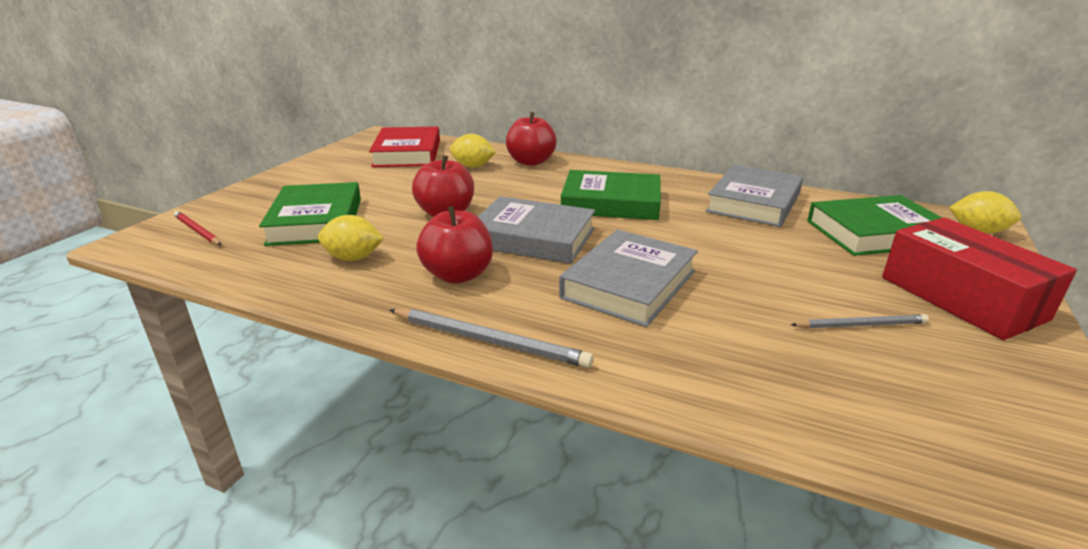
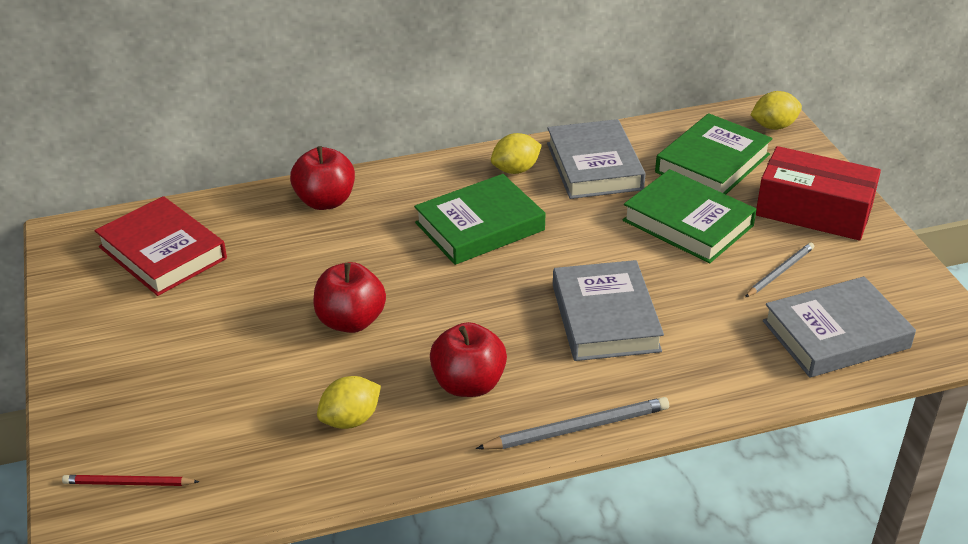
camera: 40 degrees left, 10 degrees up
(316, 221) = (235, 401): green book -> green book (688, 223)
(473, 166) = (273, 238): yellow lemon -> yellow lemon (515, 170)
(533, 237) = (470, 308): grey book -> grey book (835, 334)

